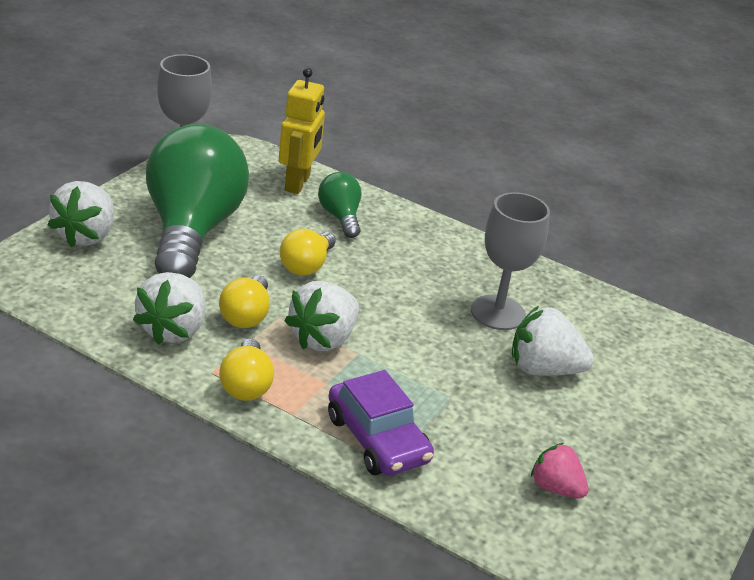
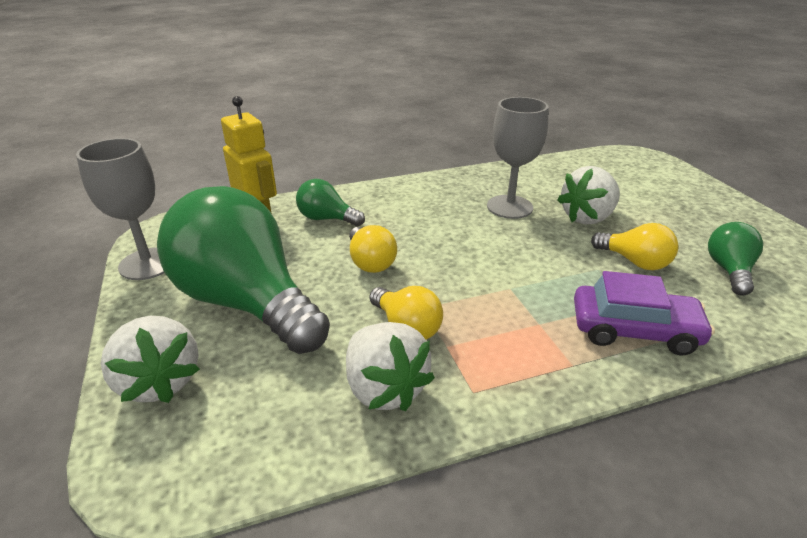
camera: 45 degrees left, 0 degrees up
(246, 385) = (510, 376): yellow light bulb -> yellow light bulb (634, 262)
(323, 339) = (477, 298): white strawberry -> none
(555, 488) = (729, 270): pink strawberry -> green light bulb

